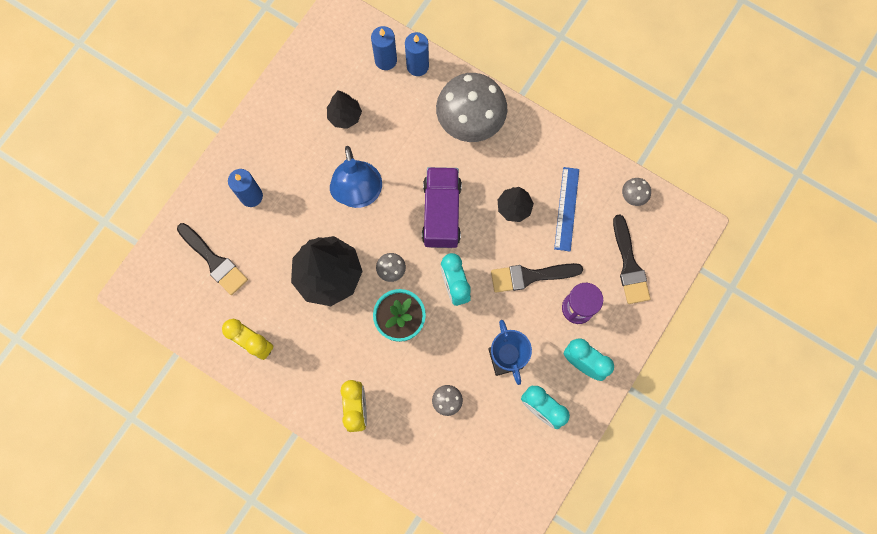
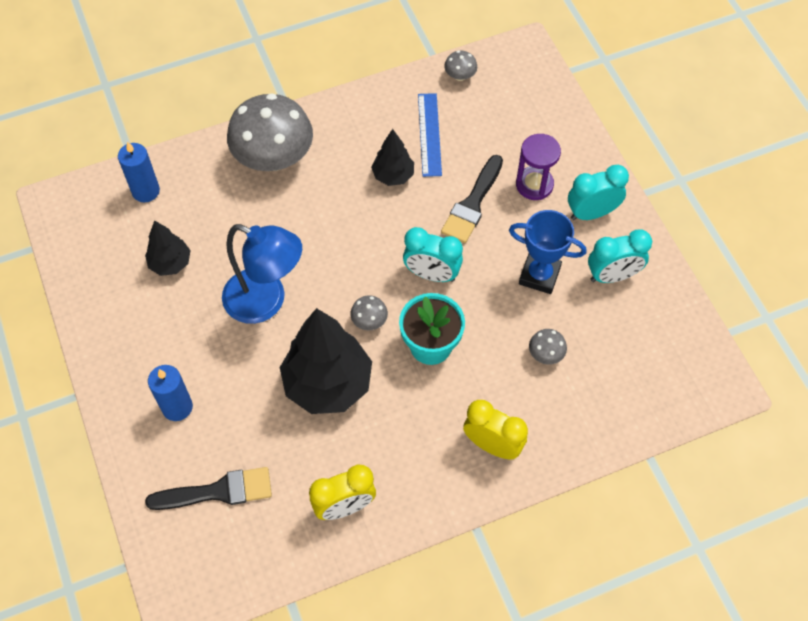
camera: 55 degrees left, 15 degrees down
(417, 66) = (178, 168): blue candle -> none
(441, 213) = (347, 240): purple truck -> none
(566, 209) = (429, 134): blue ruler -> blue ruler turned 45 degrees clockwise
(629, 265) = (524, 119): black brush -> none

